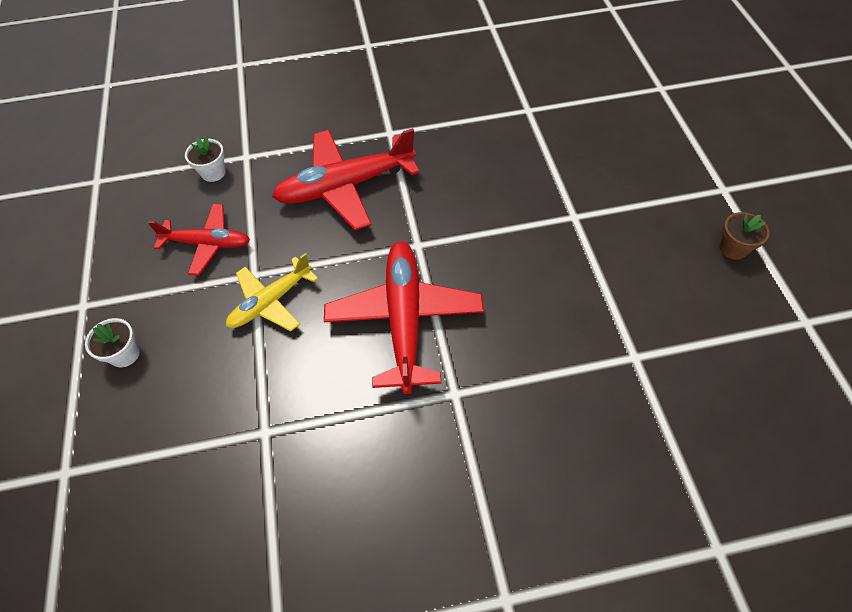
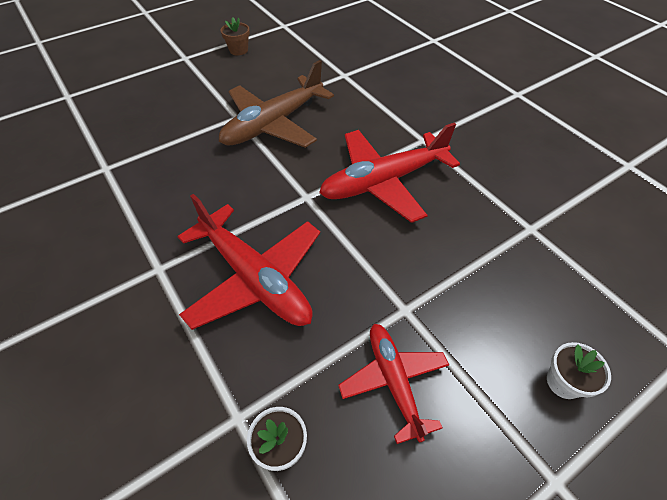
camera: 115 degrees left, 5 degrees down
(271, 302) = (425, 279): yellow plane -> none
(547, 247) = (273, 124): none -> brown plane

